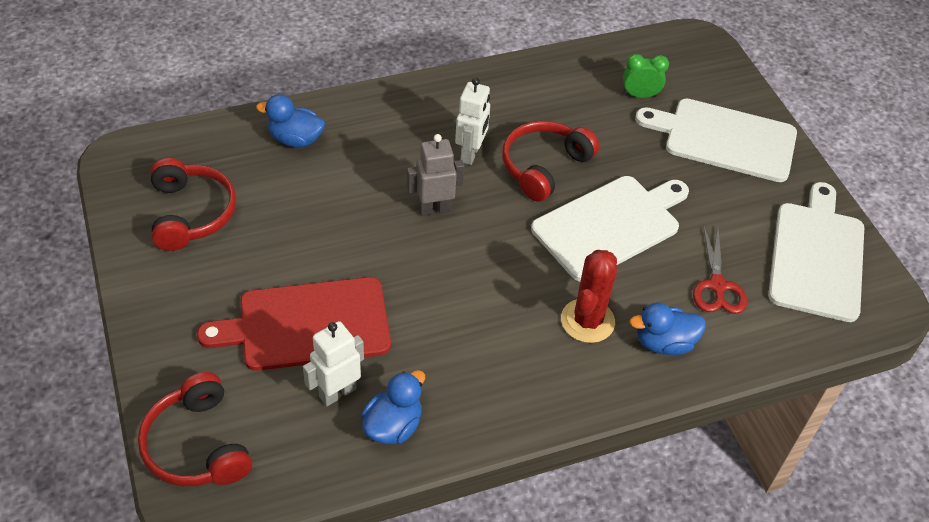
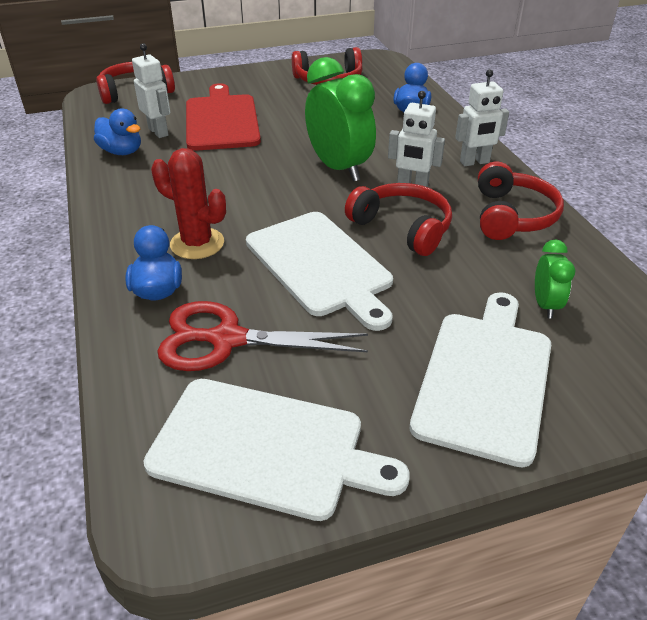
camera: 95 degrees right, 10 degrees down
(421, 103) = (474, 162): none -> white robot
(434, 209) = (338, 168): grey robot -> green clock
(518, 93) = (512, 216): none -> red headphones
(717, 286) = (227, 339): red scissors -> red scissors, size x1.51

